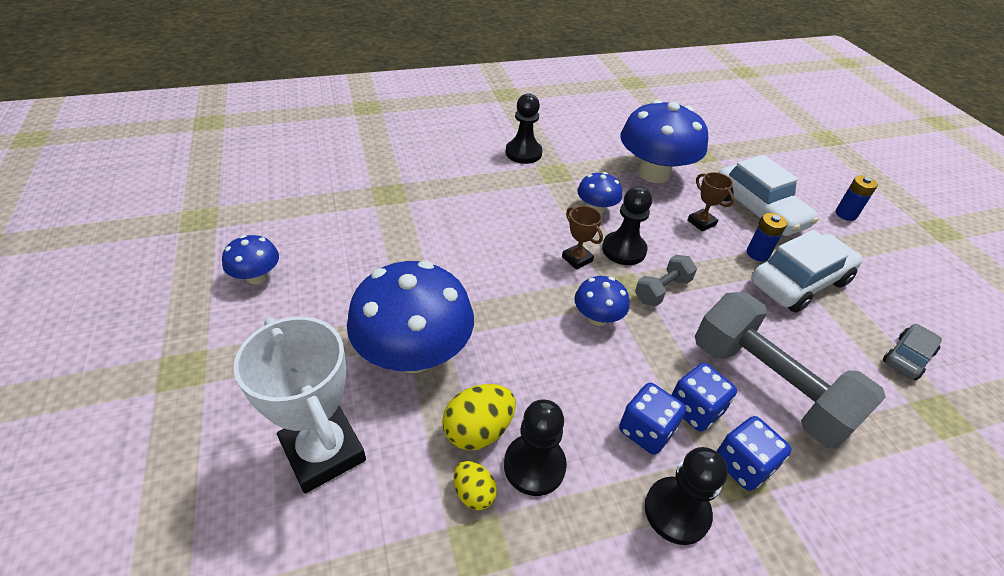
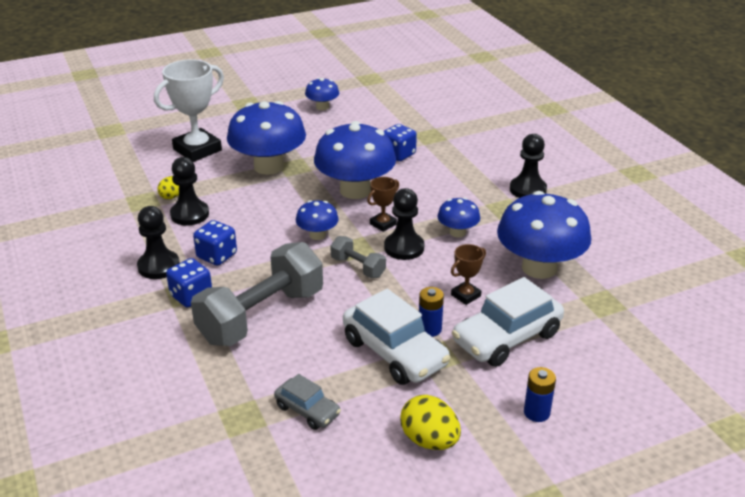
camera: 85 degrees right, 10 degrees down
(478, 431) = (213, 194): yellow egg -> yellow egg (429, 440)
(500, 272) = (355, 190): none -> blue mushroom
(695, 409) = (236, 278): blue dice -> blue dice (398, 154)

